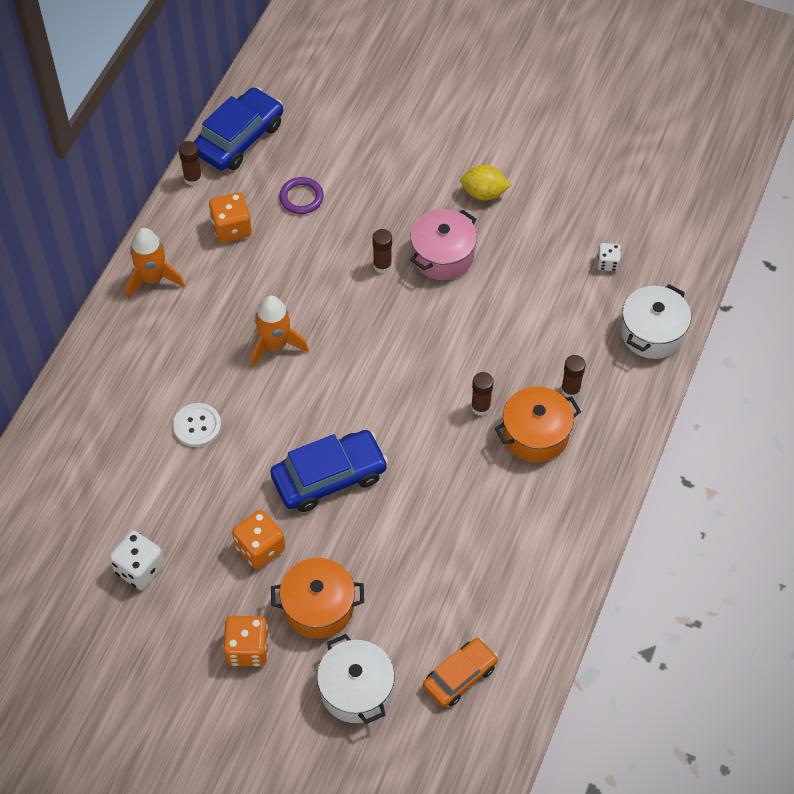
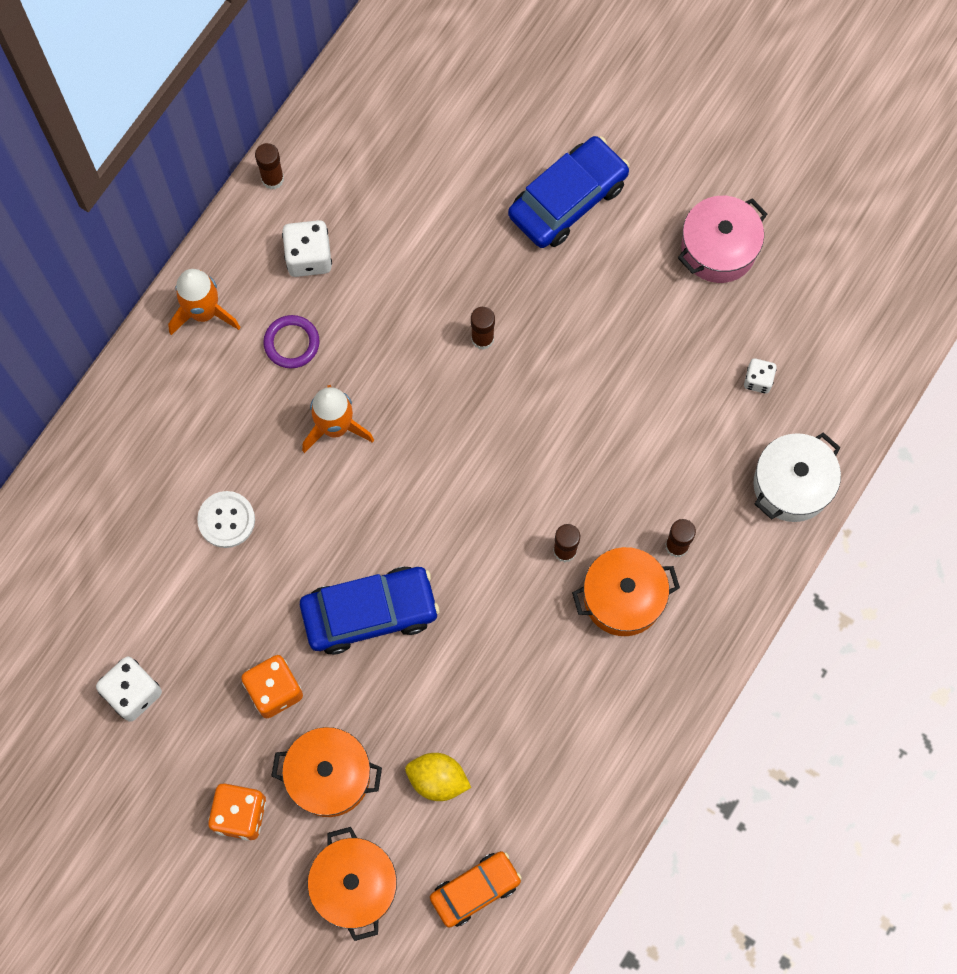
camera: 10 degrees right, 15 degrees up
(231, 228) = (309, 257): orange dice -> white dice
(239, 138) = (338, 130): blue car -> blue car (568, 199)
(301, 197) = (400, 227): purple ring -> purple ring (291, 343)
(356, 690) = (354, 885): white pot -> orange pot
(442, 255) = (558, 337): pink pot -> pink pot (718, 249)
(484, 193) = (625, 257): yellow lemon -> yellow lemon (437, 780)

